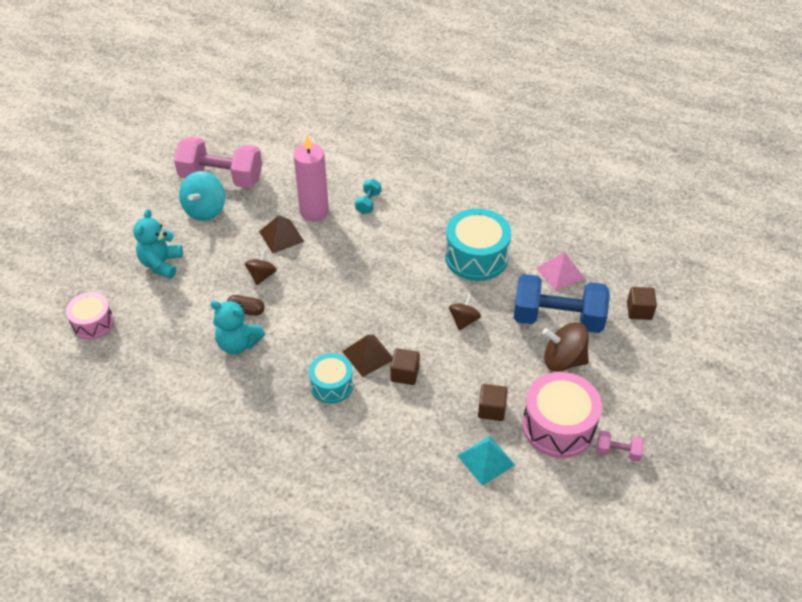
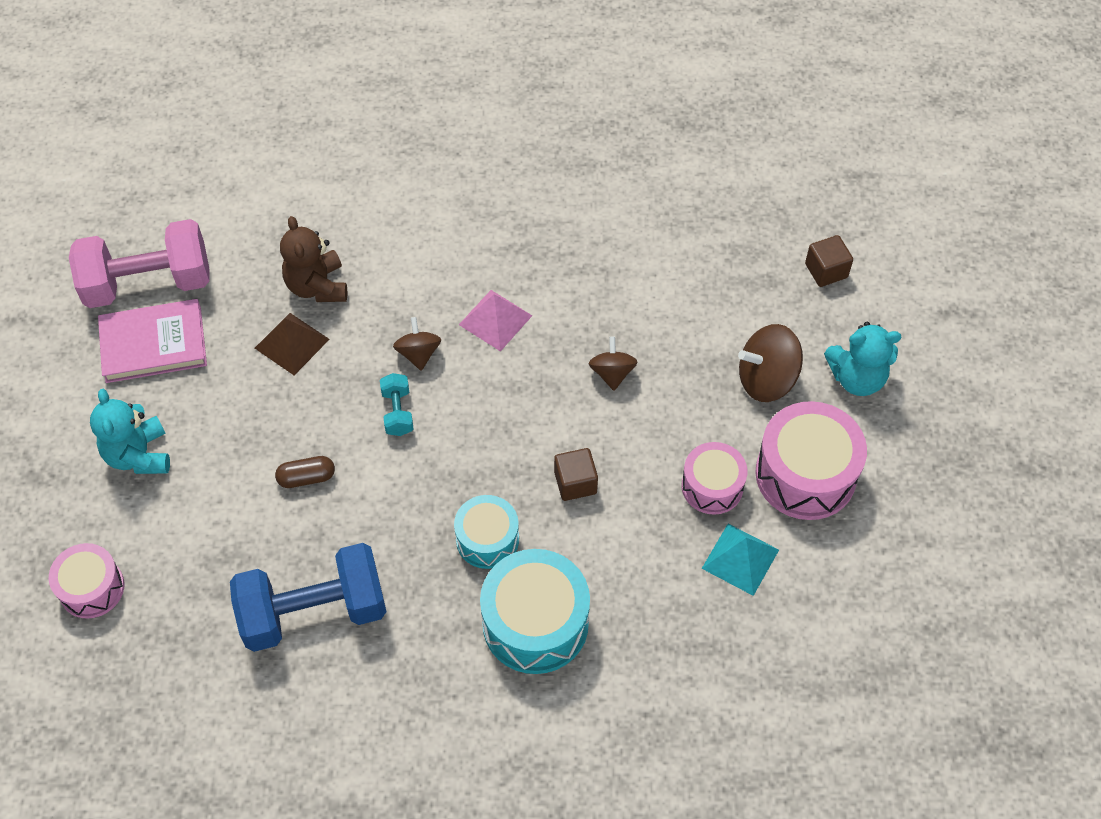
camera: 25 degrees left, 10 degrees up
(205, 210) = (154, 344): turquoise spinning top -> pink book
(238, 343) = (324, 532): turquoise teddy bear -> turquoise teddy bear (857, 378)
(262, 275) = (298, 415): brown spinning top -> brown spinning top (418, 353)
(314, 211) = (317, 286): pink candle -> brown teddy bear
(368, 203) = (388, 244): turquoise dumbbell -> turquoise dumbbell (398, 412)
(368, 355) = (512, 476): brown pyramid -> none
(476, 257) = (580, 272): turquoise drum -> turquoise drum (535, 623)
(491, 409) = (712, 486): brown cube -> pink drum
(557, 318) = (731, 322): blue dumbbell -> blue dumbbell (314, 612)
(560, 273) = (701, 253): pink pyramid -> pink pyramid (495, 320)
(617, 452) = (892, 479): pink dumbbell -> none

